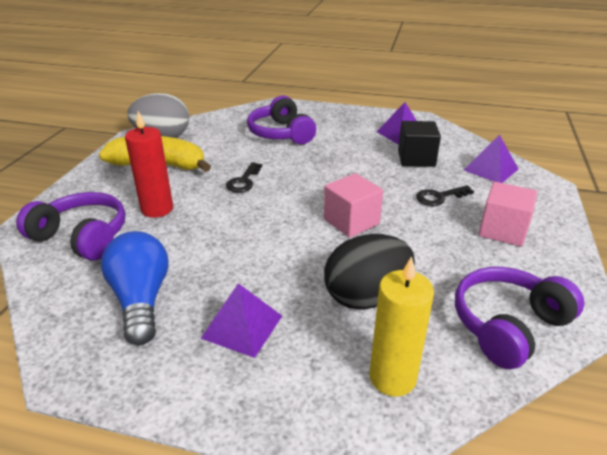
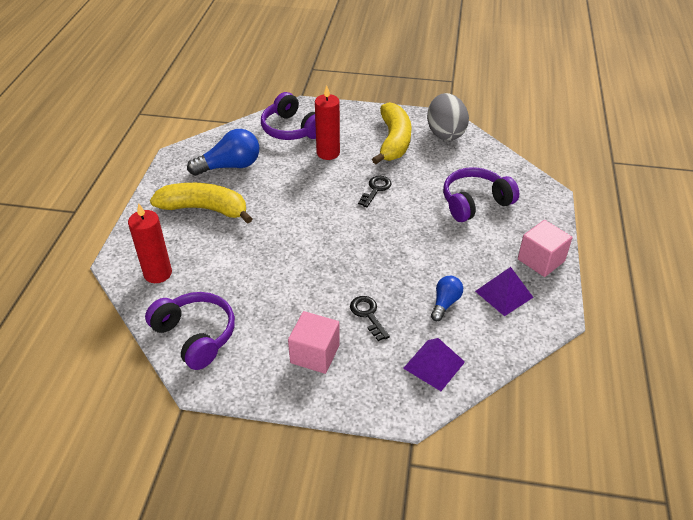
camera: 85 degrees right, 10 degrees up
(82, 237) = (292, 129): purple headphones -> purple headphones turned 120 degrees clockwise
(242, 327) = (204, 209): purple pyramid -> yellow banana
(244, 181) = (376, 189): black key -> black key turned 105 degrees clockwise
(351, 221) = (320, 255): pink cube -> pink cube (541, 260)
(366, 297) = (228, 263): black egg -> none
(392, 377) = (158, 273): yellow candle -> red candle
(416, 158) = (445, 303): black cube -> blue light bulb

